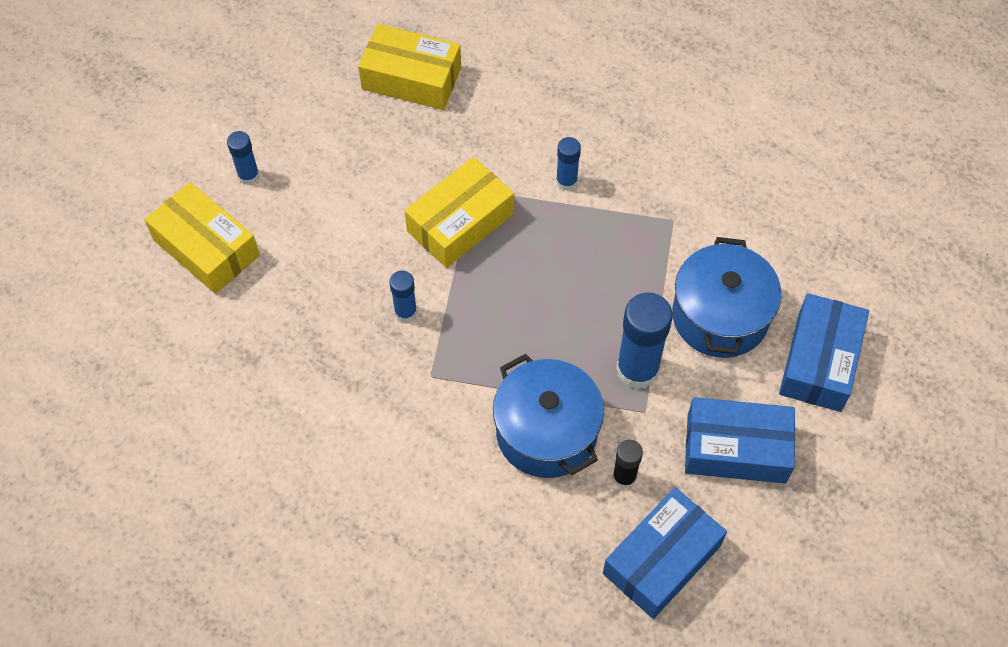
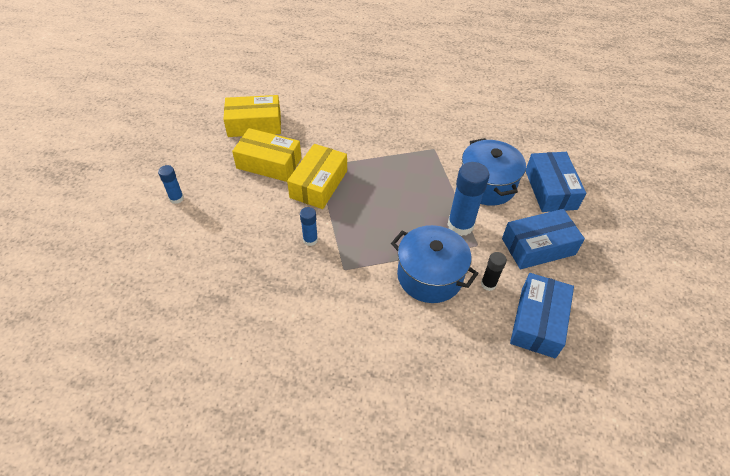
camera: 25 degrees left, 10 degrees down
(206, 247) = (164, 245): yellow box -> yellow box (269, 163)
(566, 181) = (367, 147): blue glue stick -> none

